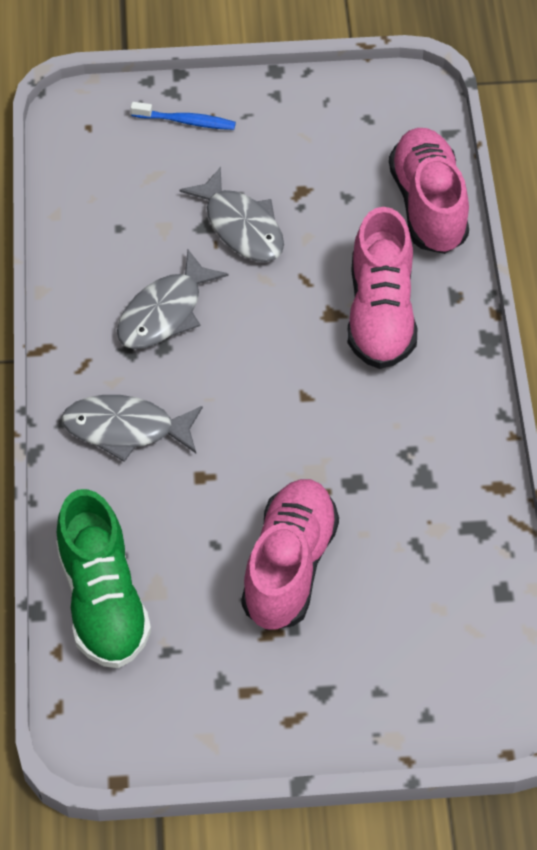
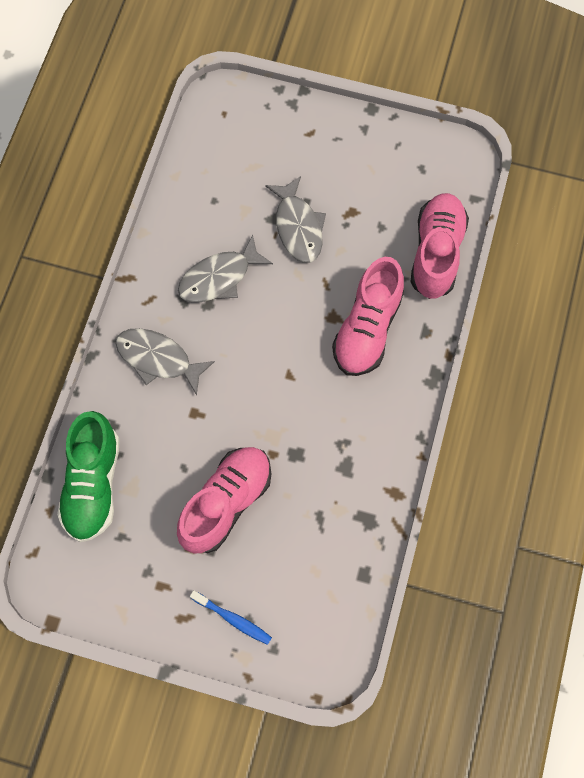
camera: 20 degrees right, 15 degrees up
(186, 121) = (293, 130): blue toothbrush -> blue toothbrush (233, 619)

